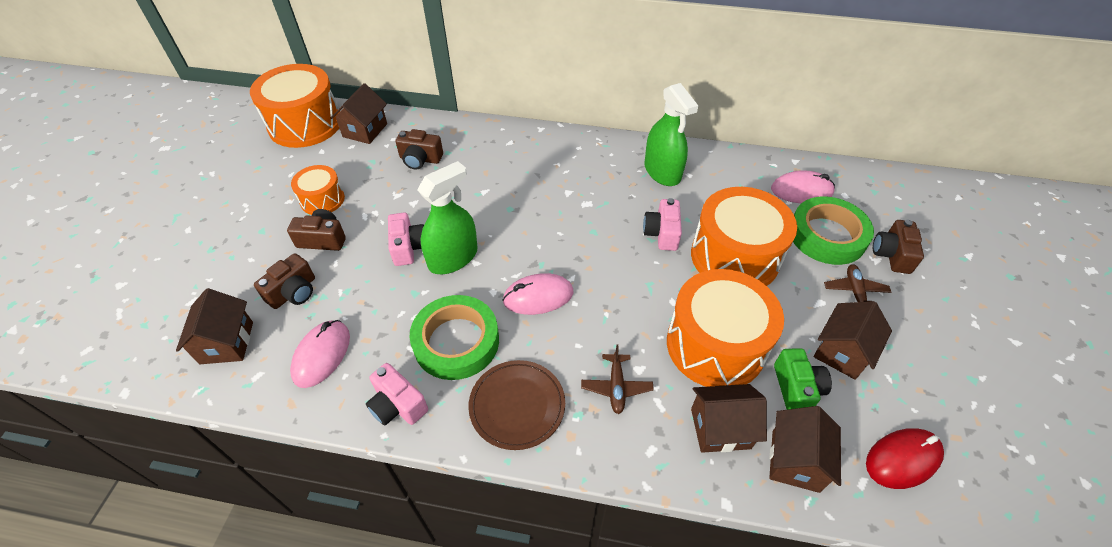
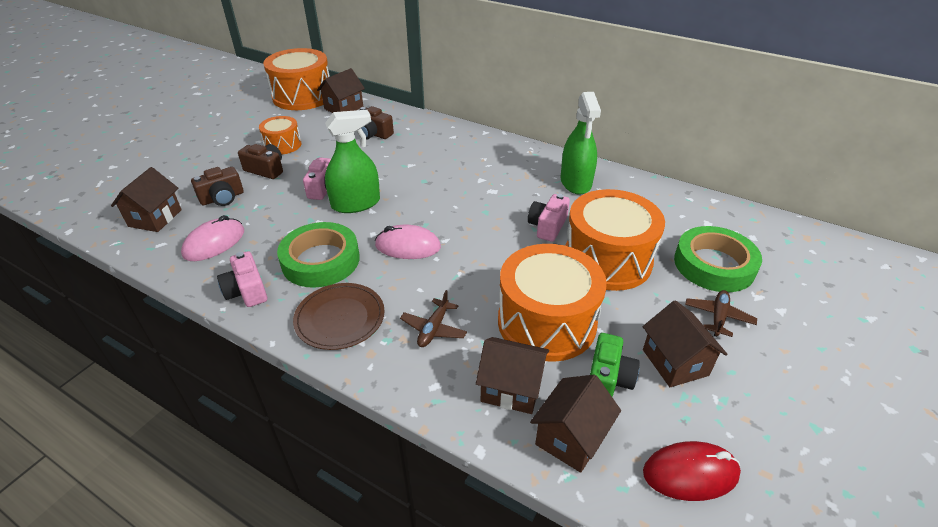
camera: 20 degrees right, 10 degrees down
(801, 191) = (707, 224): pink mouse -> none
(842, 352) = (675, 362): brown house -> brown house turned 75 degrees counterclockwise
(892, 255) = (778, 296): brown camera -> none

